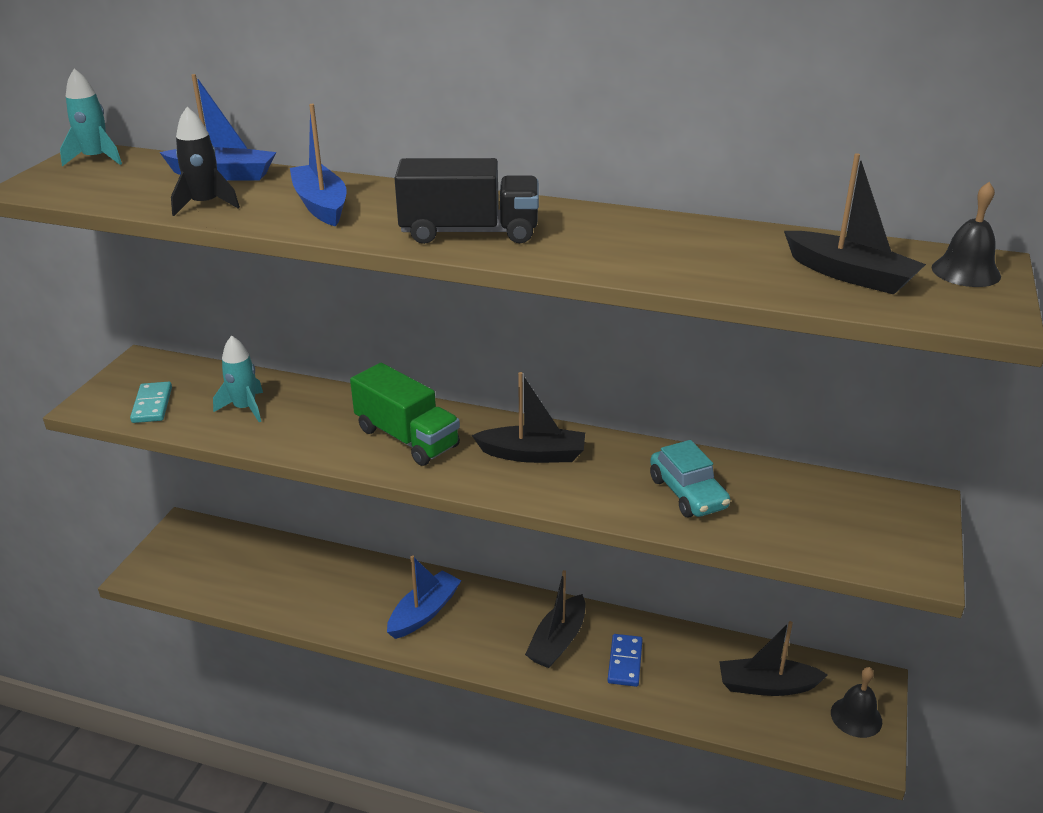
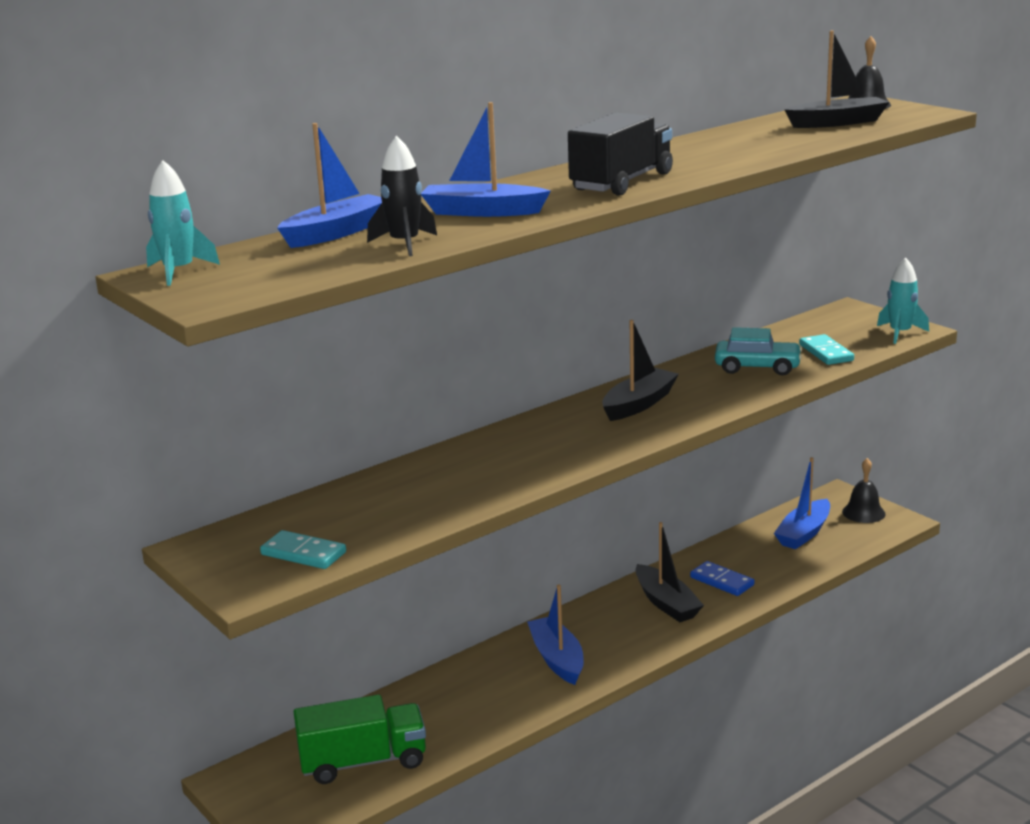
camera: 55 degrees left, 10 degrees down
(245, 408) = (386, 507): turquoise rocket -> turquoise rocket (900, 333)
(407, 438) = (546, 445): green truck -> green truck (363, 762)
(767, 686) = (804, 533): black boat -> blue boat
(775, 525) = (825, 353): none -> turquoise domino

